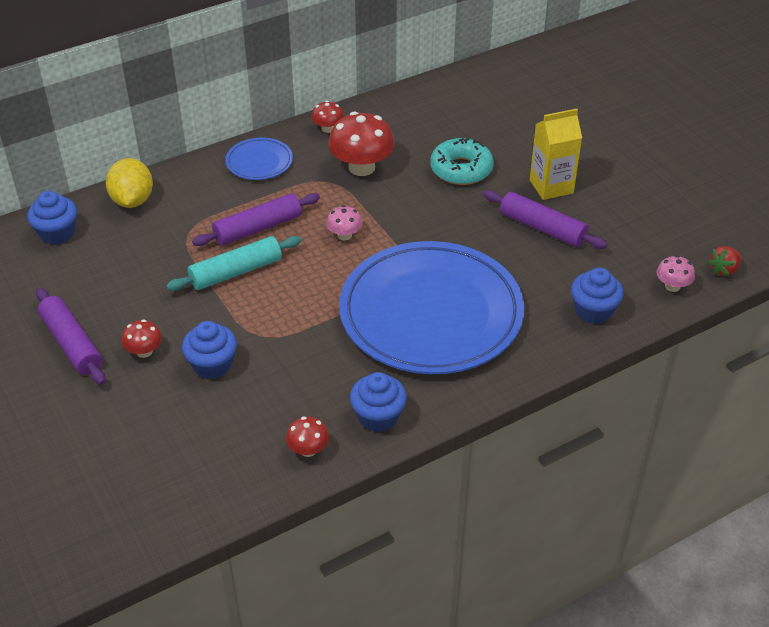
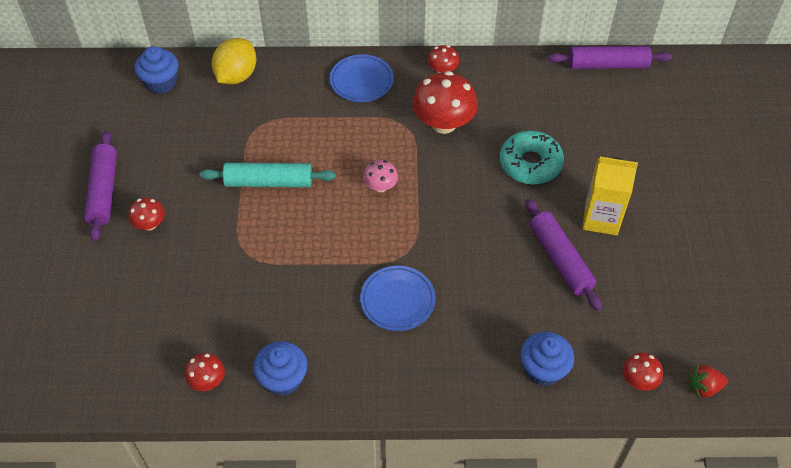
camera: 30 degrees right, 10 degrees up
(212, 365) = (190, 262): blue cupcake -> none
(258, 228) = (315, 147): purple rolling pin -> purple rolling pin (608, 65)
(431, 313) = (397, 300): blue plate -> blue plate, size x0.42
(672, 286) = (638, 380): pink mushroom -> red mushroom

